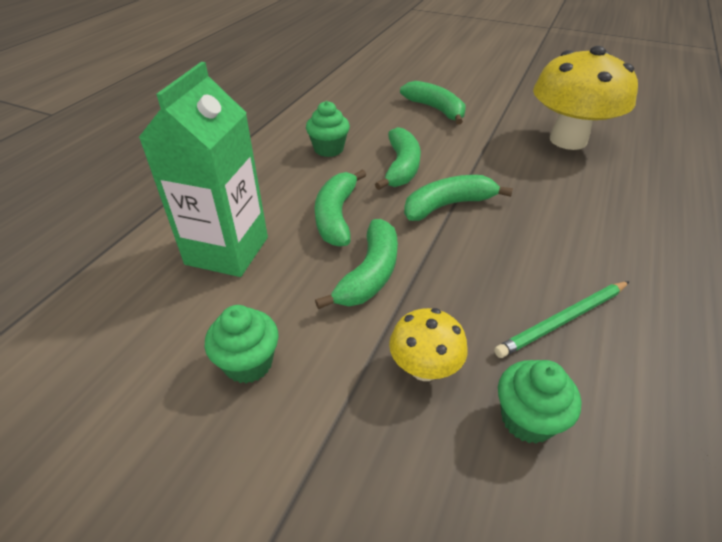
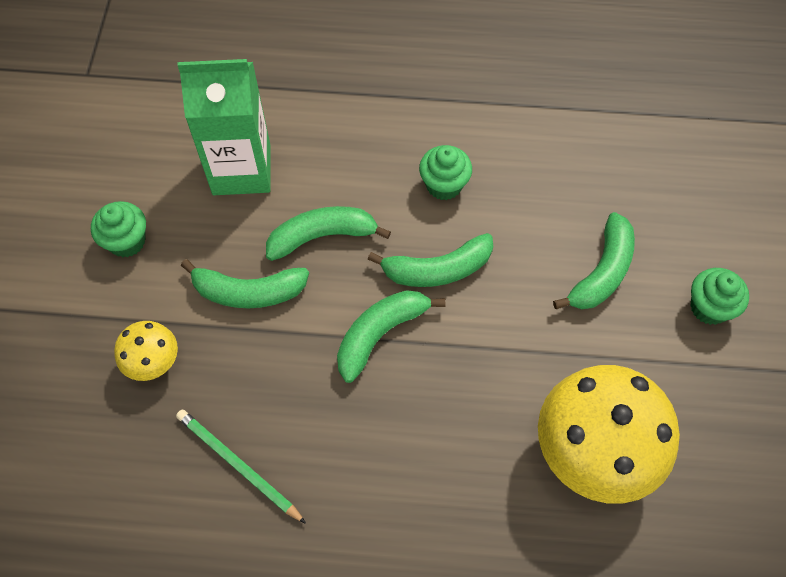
camera: 70 degrees right, 20 degrees up
(448, 205) = (380, 334): green banana -> green banana turned 90 degrees counterclockwise
(527, 419) = (125, 445): green cupcake -> green cupcake (709, 307)

